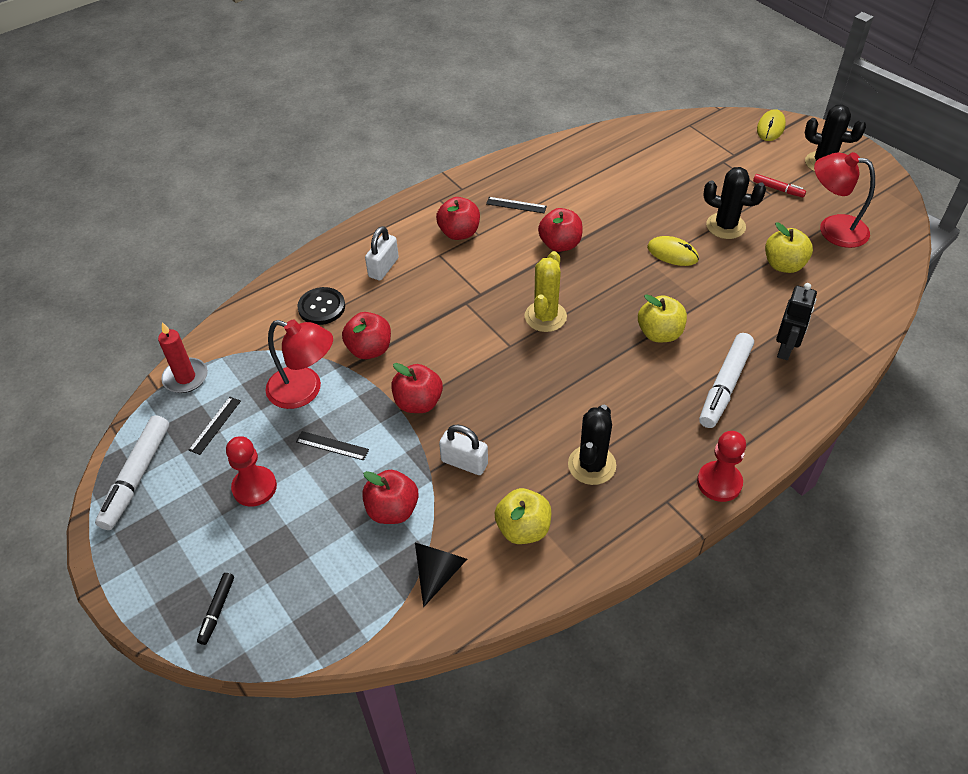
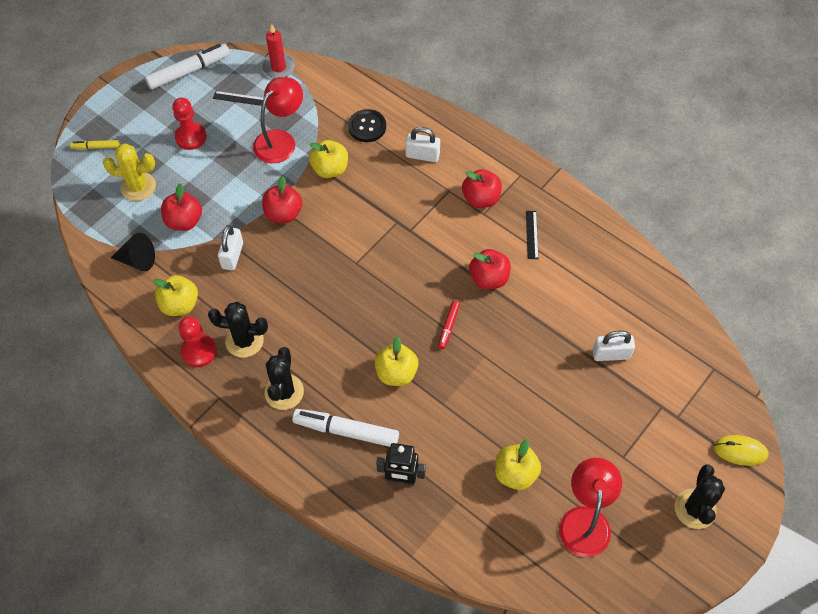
camera: 75 degrees right, 10 degrees up
(136, 477) = (189, 71): white marker -> white marker turned 150 degrees clockwise
(217, 610) = (96, 147): black marker -> yellow marker
(304, 391) = (280, 140): red lamp -> red lamp turned 150 degrees counterclockwise
(332, 445) = (233, 171): black ruler -> none
(369, 349) = (330, 169): red apple -> yellow apple
(545, 317) = (395, 282): yellow cactus -> yellow cactus (138, 187)
(664, 180) = (611, 354): none -> white padlock
(672, 253) = (503, 373): yellow mouse -> none
(719, 482) = (242, 434): red pawn -> red pawn (199, 351)
(725, 226) = (557, 416): black cactus -> black cactus (284, 392)
(778, 189) = (632, 463): red marker -> red marker (448, 327)

